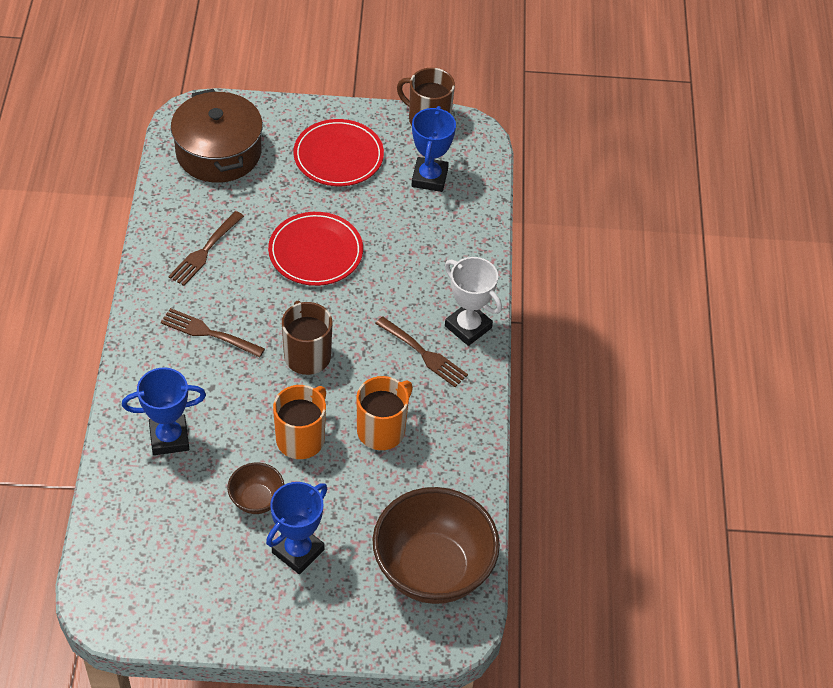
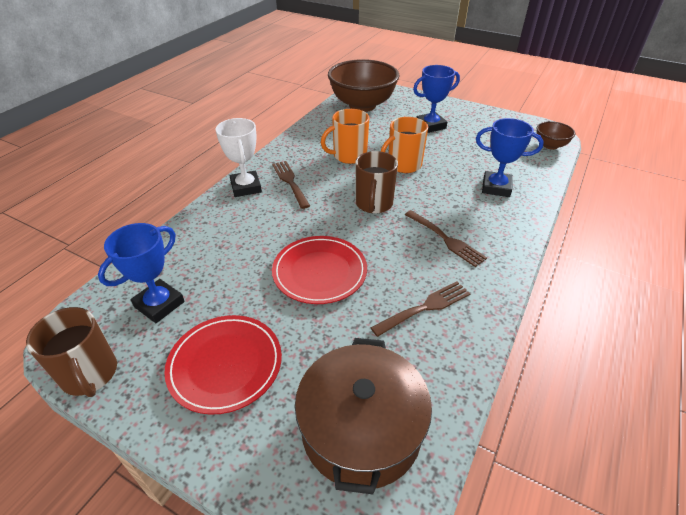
camera: 150 degrees left, 10 degrees down
(256, 500) = (446, 148): brown bowl -> brown bowl (550, 145)

